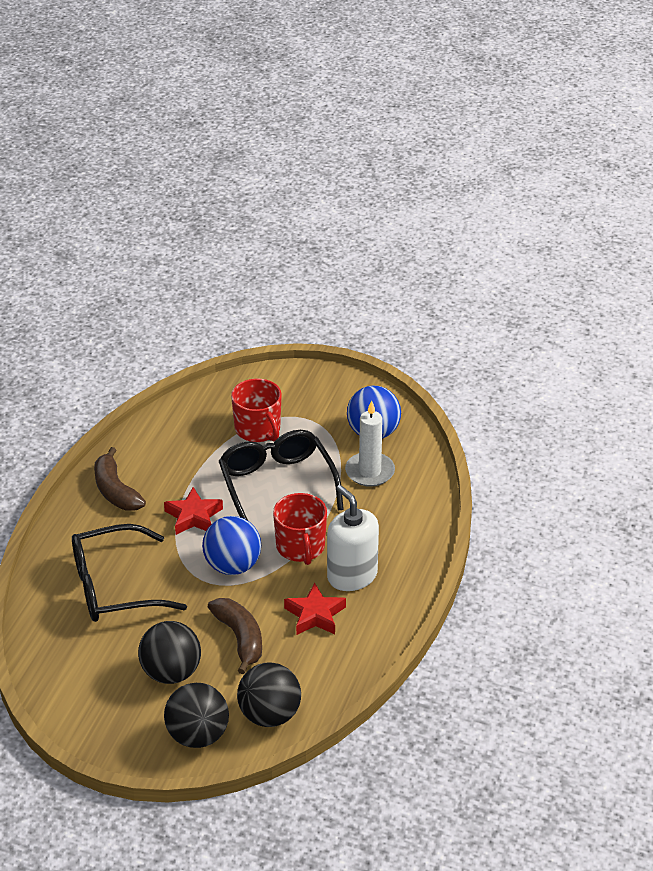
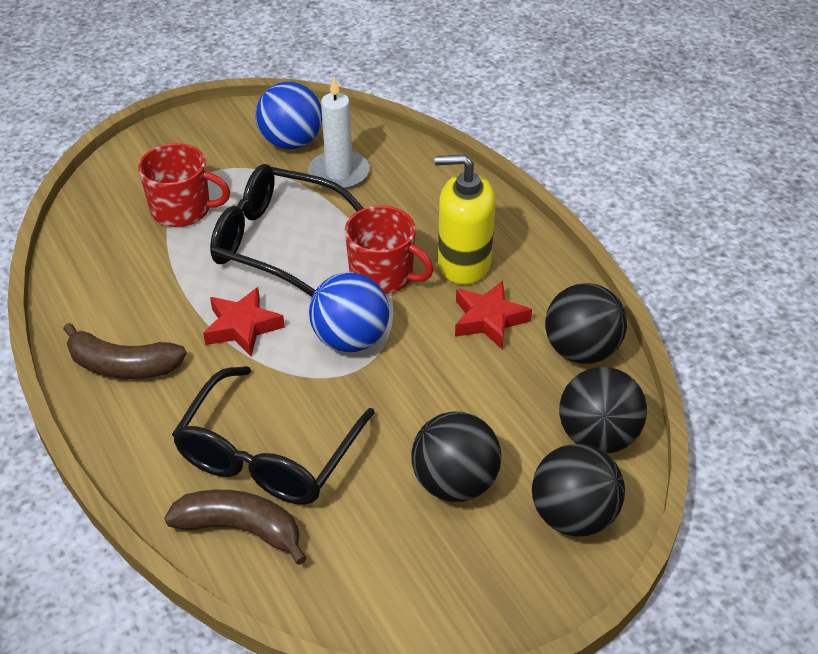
camera: 50 degrees left, 5 degrees up
(240, 638) = (462, 395): brown banana -> brown banana (240, 529)
(334, 671) = (581, 350): none -> black ball
(352, 576) = (463, 263): white soap dispenser -> yellow soap dispenser

